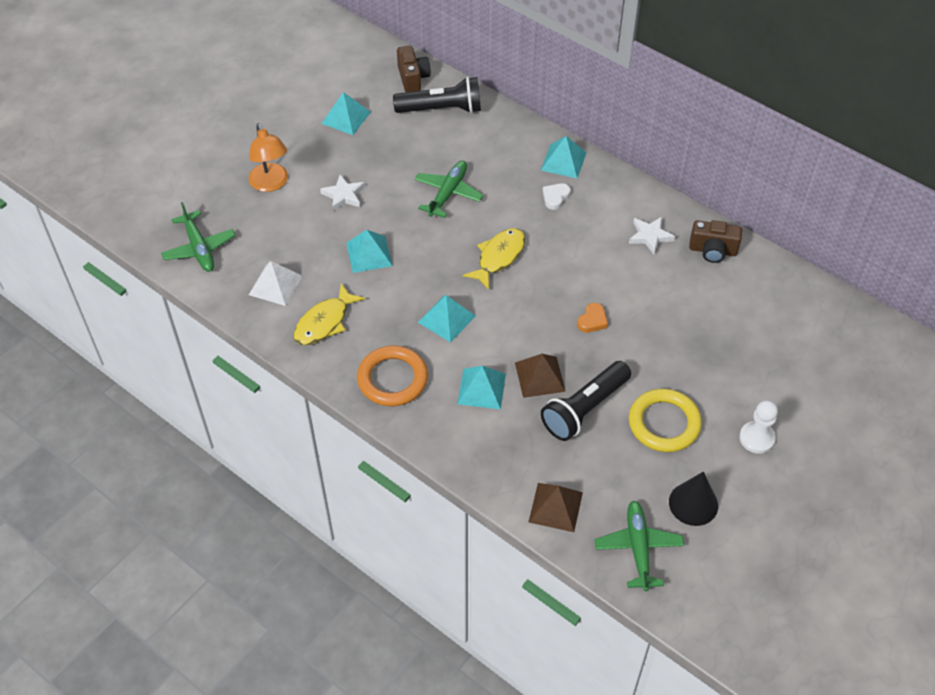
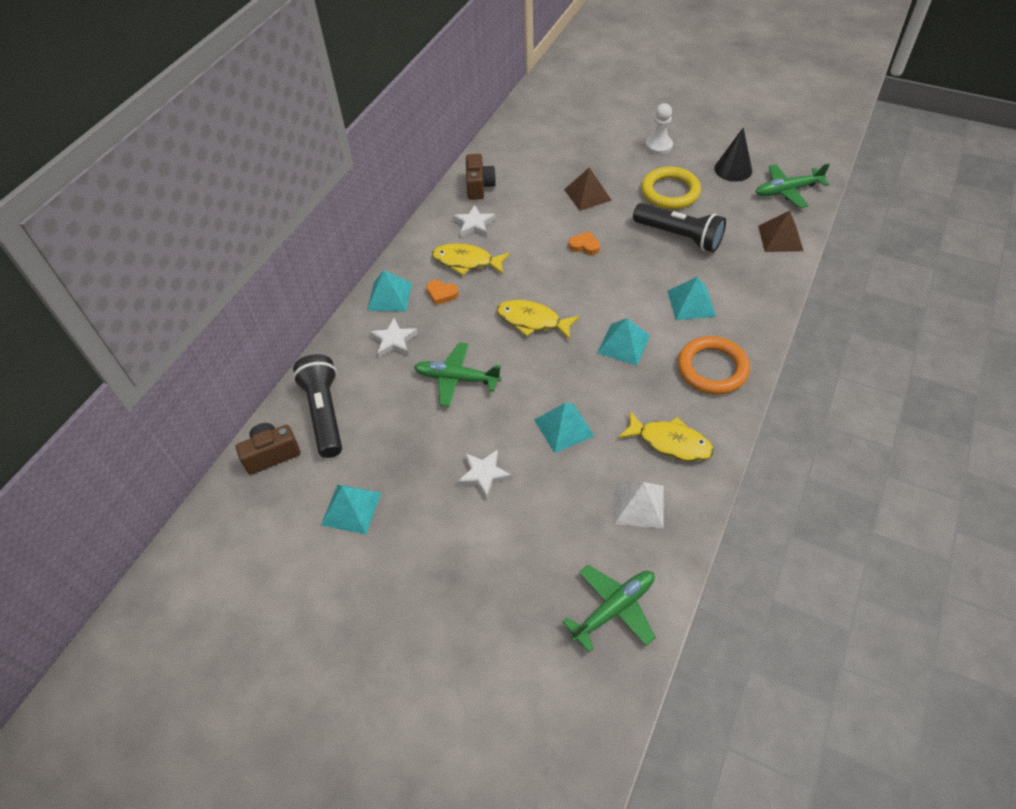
camera: 100 degrees left, 0 degrees up
(271, 184) = (484, 559): orange lamp -> none
(506, 158) = (394, 341): none -> white star
(540, 377) = (660, 268): brown pyramid -> brown pyramid (587, 194)
(555, 197) = (441, 294): white heart -> orange heart
(595, 222) = (466, 262): none -> yellow fish

